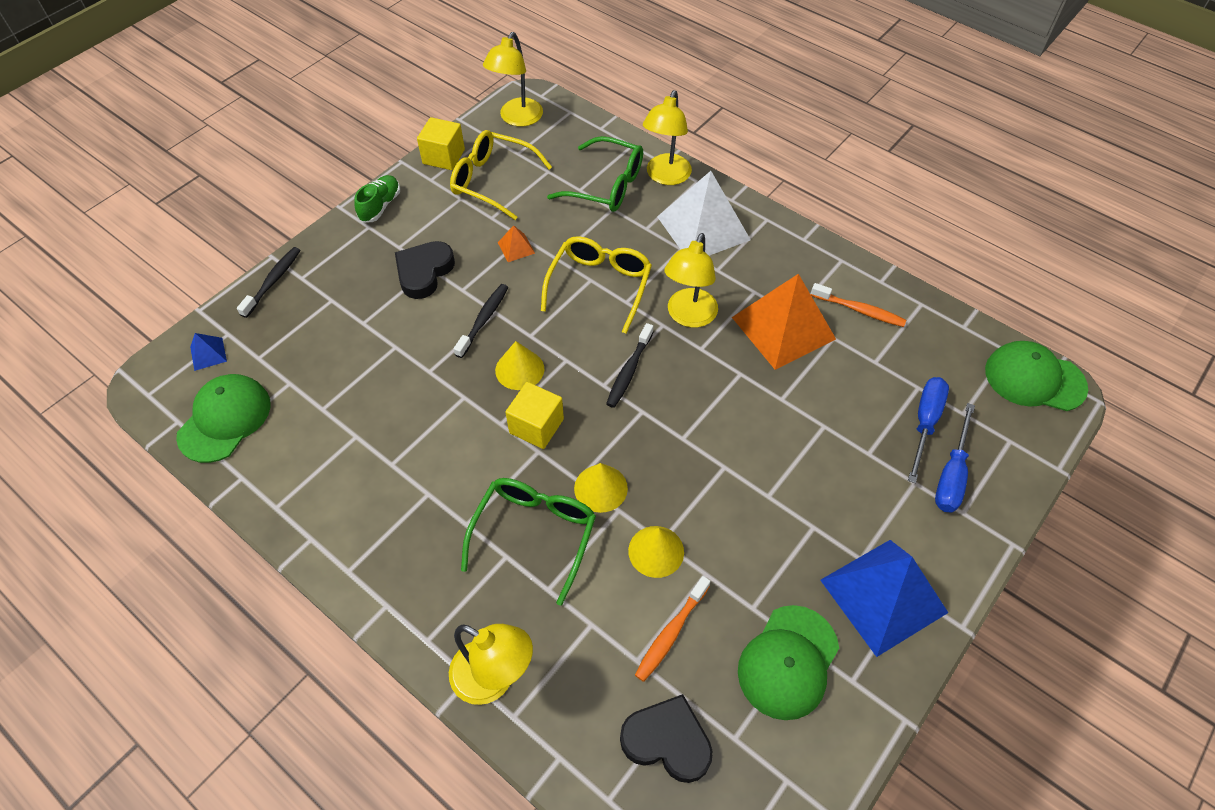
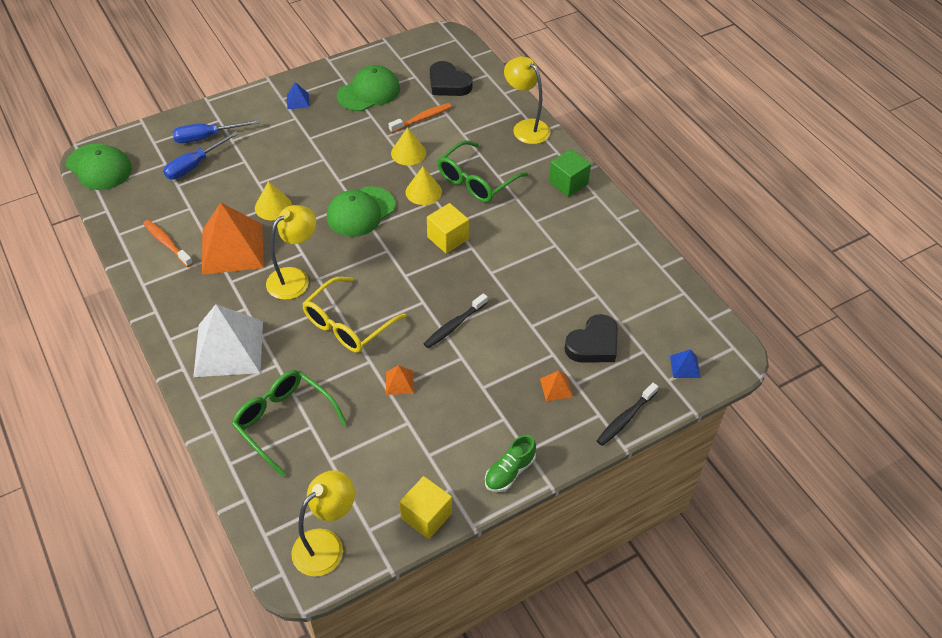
camera: 160 degrees left, 5 degrees down
(225, 419) = (672, 309): green cap -> green cap (360, 212)
(352, 290) = (556, 387): none -> orange pyramid
(396, 579) = (568, 183): none -> green cube
(424, 272) = (489, 384): black heart -> black heart (593, 344)
(493, 181) = (388, 465): yellow glasses -> none
(519, 369) = (442, 279): yellow cone -> yellow cone (273, 206)
(629, 371) = (364, 254): black toothbrush -> none
(665, 176) = (223, 413): yellow lamp -> none
(883, 596) = (298, 101): blue pyramid -> blue pyramid, size x0.42
(951, 474) = (207, 137): blue screwdriver -> blue screwdriver turned 150 degrees counterclockwise

